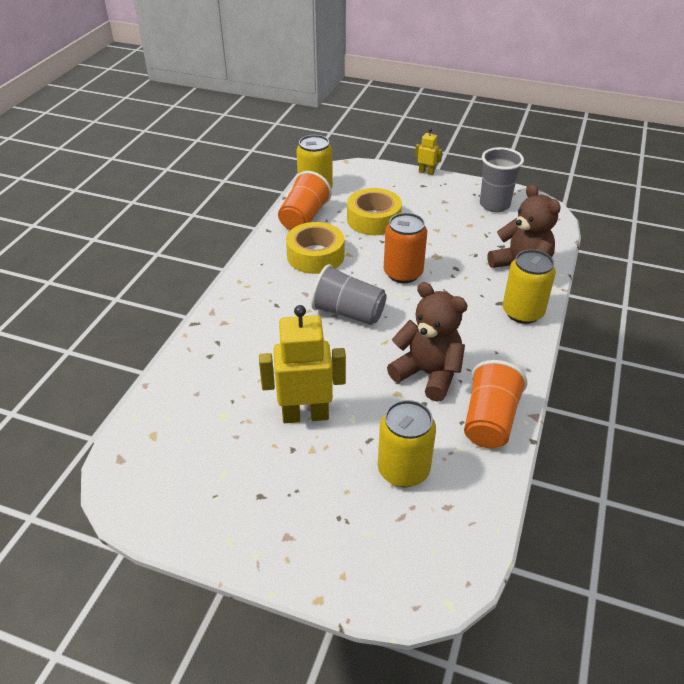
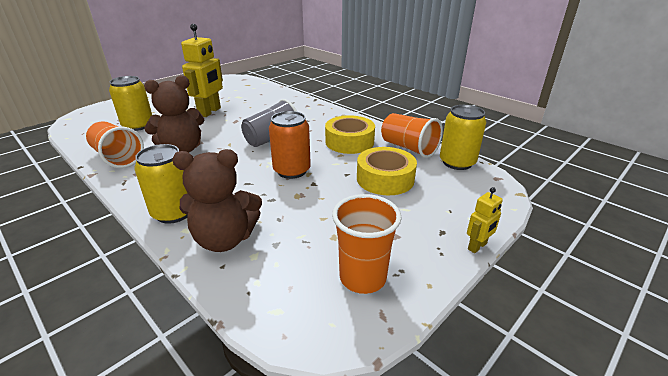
camera: 115 degrees right, 10 degrees down
(494, 205) = (362, 278): grey cup -> orange cup

